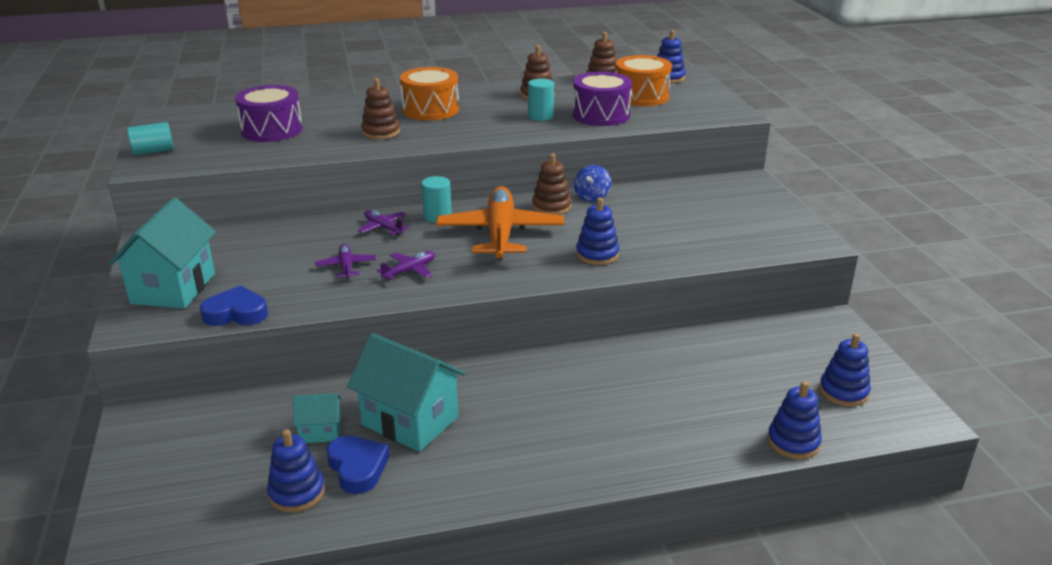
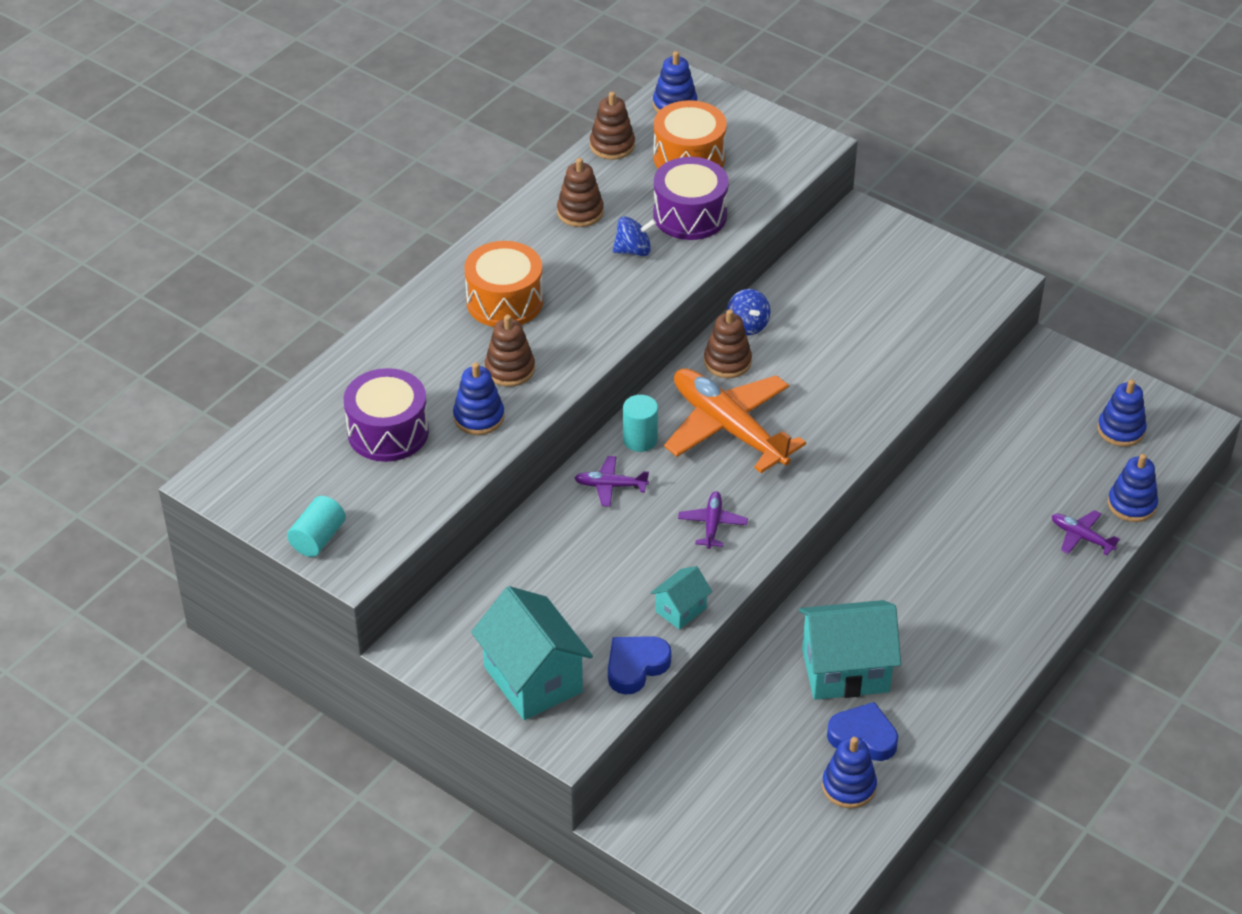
camera: 40 degrees left, 15 degrees up
(320, 431) = (790, 727): turquoise house -> turquoise house (680, 610)
(346, 266) = (649, 555): purple plane -> purple plane (1081, 537)
(540, 116) = (633, 250): turquoise cylinder -> blue spinning top
(597, 254) = (844, 404): blue stacking toy -> blue stacking toy (479, 417)

